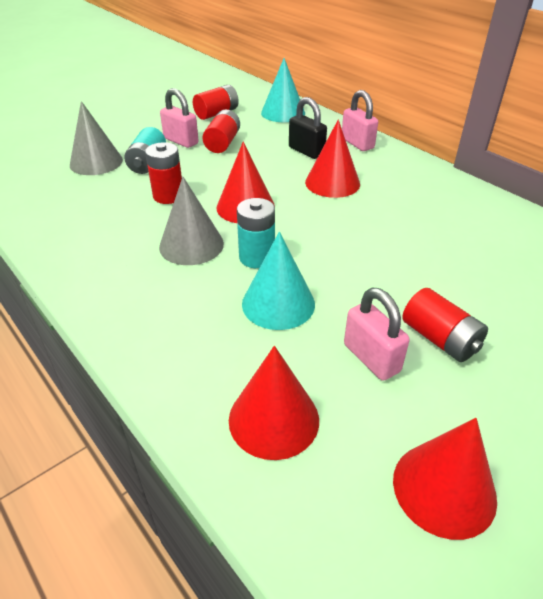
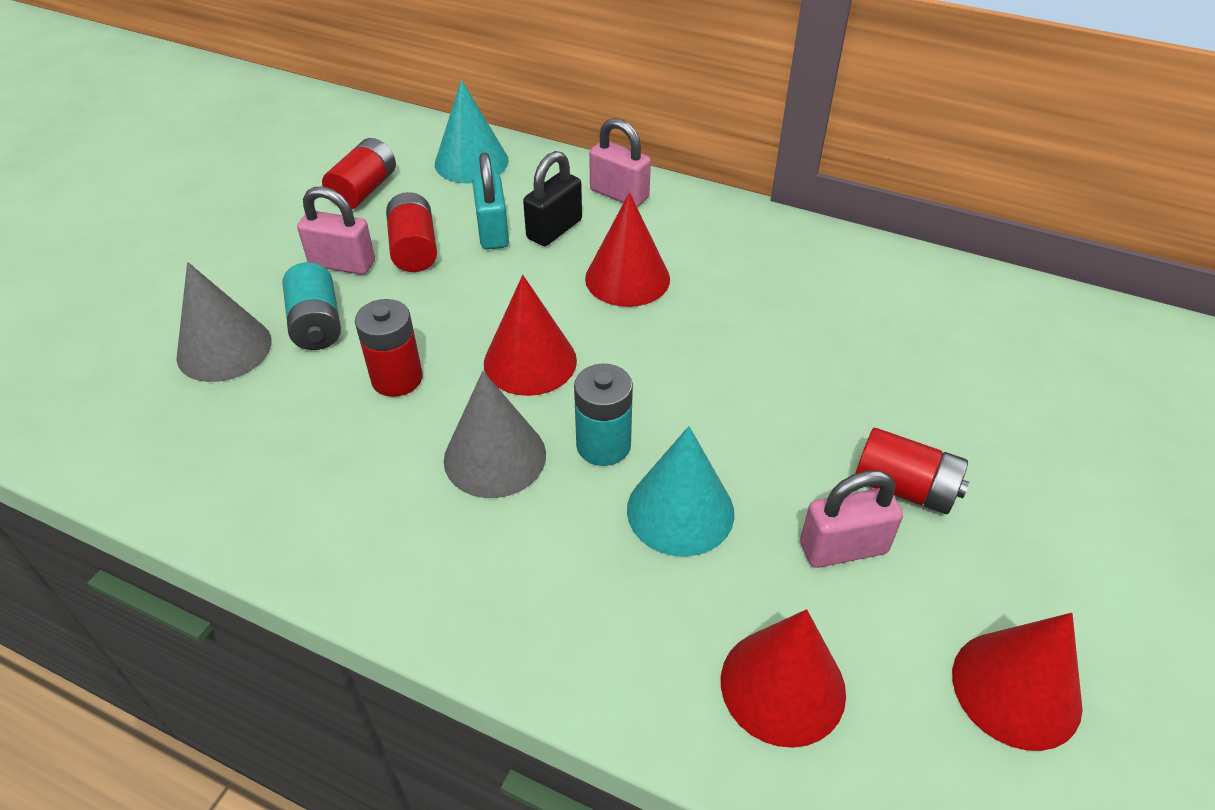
camera: 25 degrees left, 5 degrees up
(270, 145) = (493, 232): none -> turquoise padlock
(306, 151) = (554, 229): black padlock -> black padlock turned 75 degrees counterclockwise
(371, 358) = (843, 548): pink padlock -> pink padlock turned 45 degrees counterclockwise

